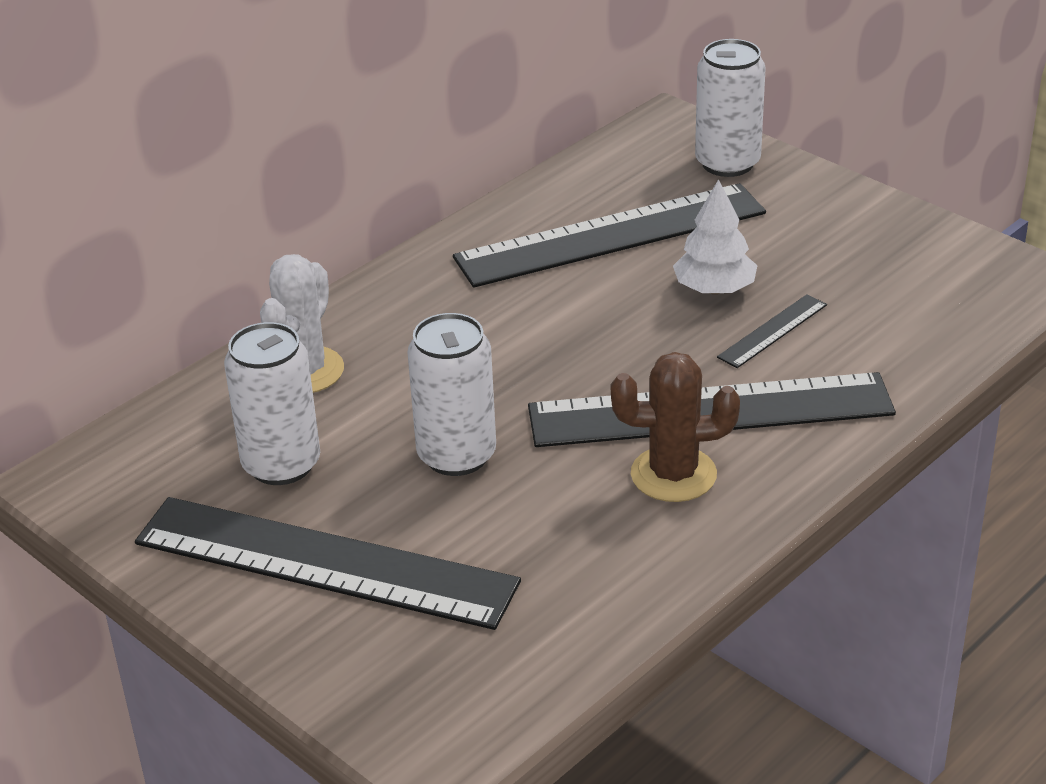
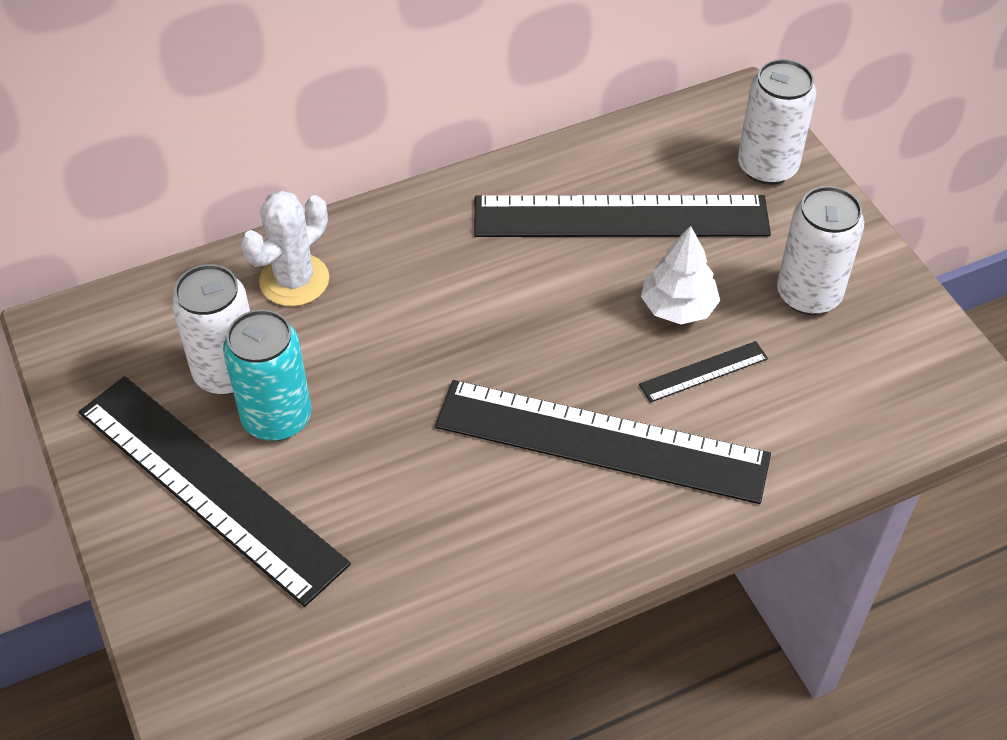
camera: 20 degrees right, 15 degrees up
(360, 486) = (277, 418): none -> turquoise can
(456, 455) = (368, 413): white can -> white can (808, 294)
(673, 475) = (533, 499): brown cactus -> none

